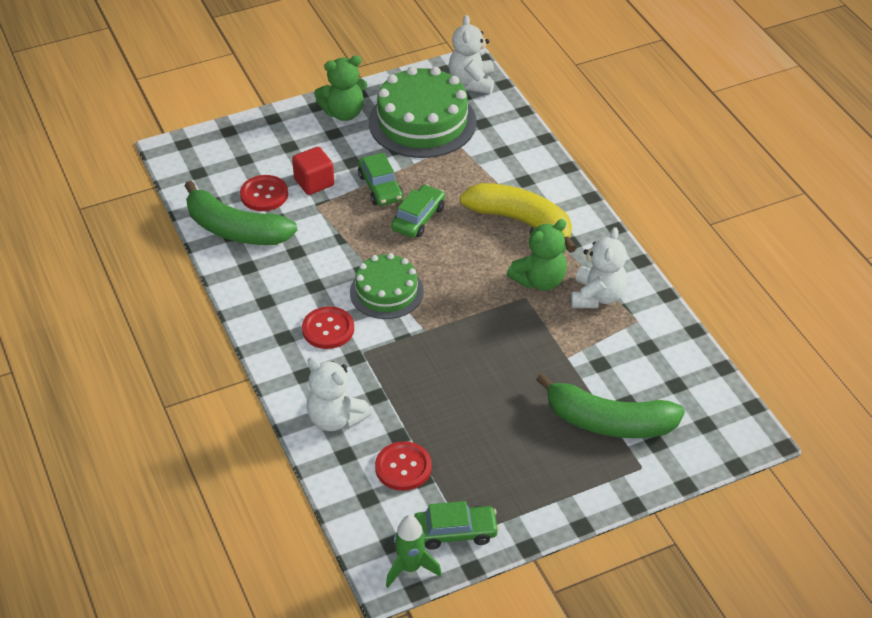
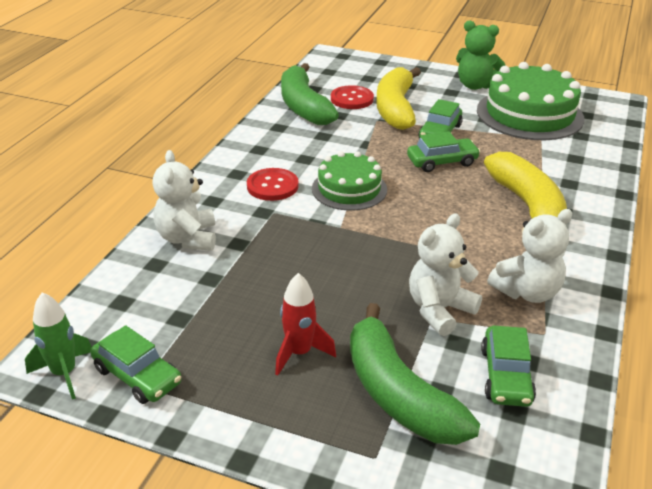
camera: 45 degrees right, 10 degrees down
(314, 182) = (395, 108): red cube -> yellow banana
(403, 467) = (178, 301): red button -> none
(472, 82) = (605, 111): white teddy bear -> white teddy bear (439, 310)
(525, 441) = (299, 353): none -> red rocket
(539, 280) = (487, 251): green teddy bear -> none
(648, 365) = (506, 375): none -> green car

